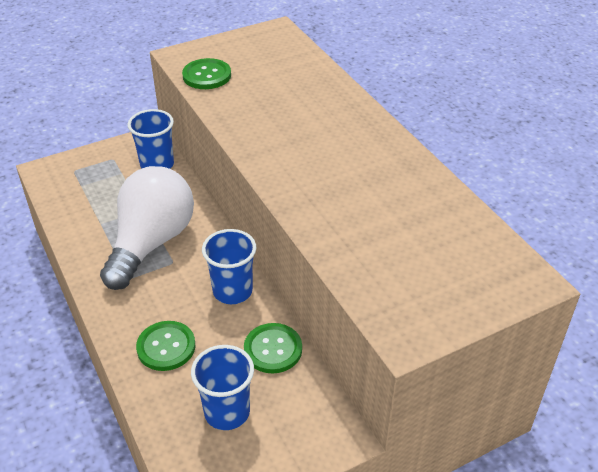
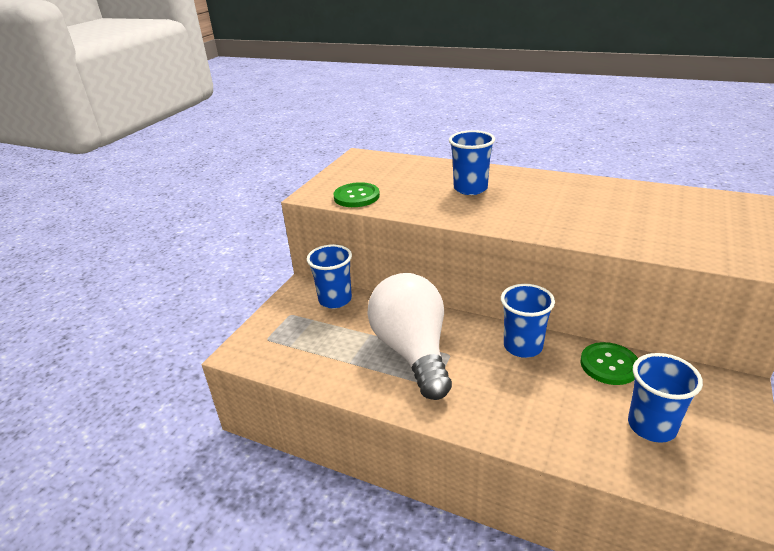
camera: 35 degrees left, 10 degrees down
(166, 347) = (539, 413): green button -> none
(305, 116) = (470, 188): none -> blue cup

